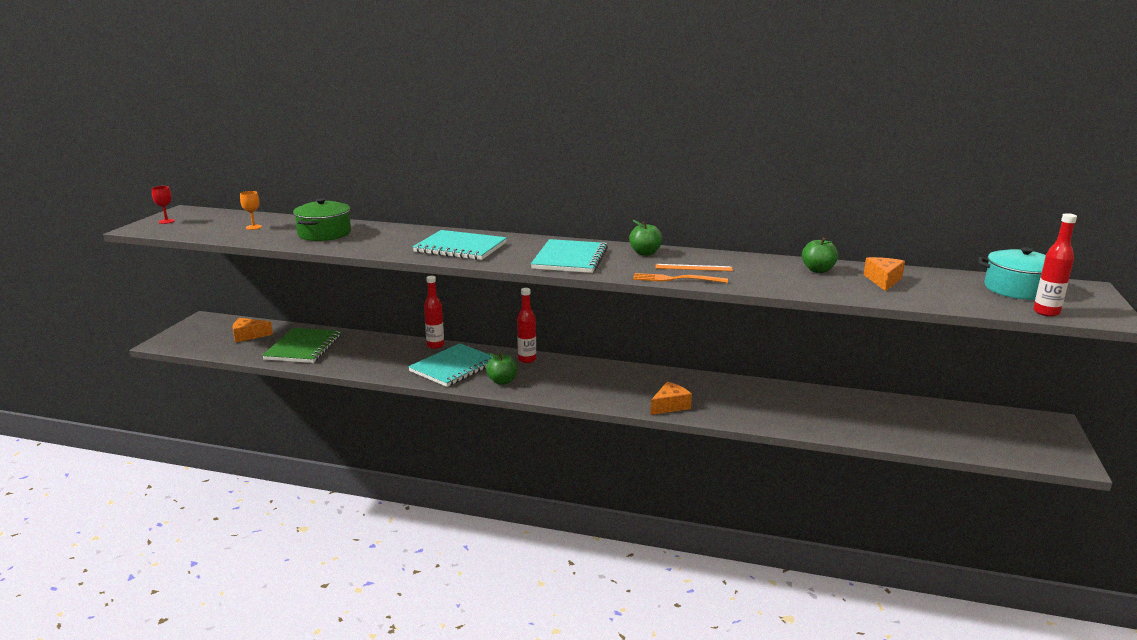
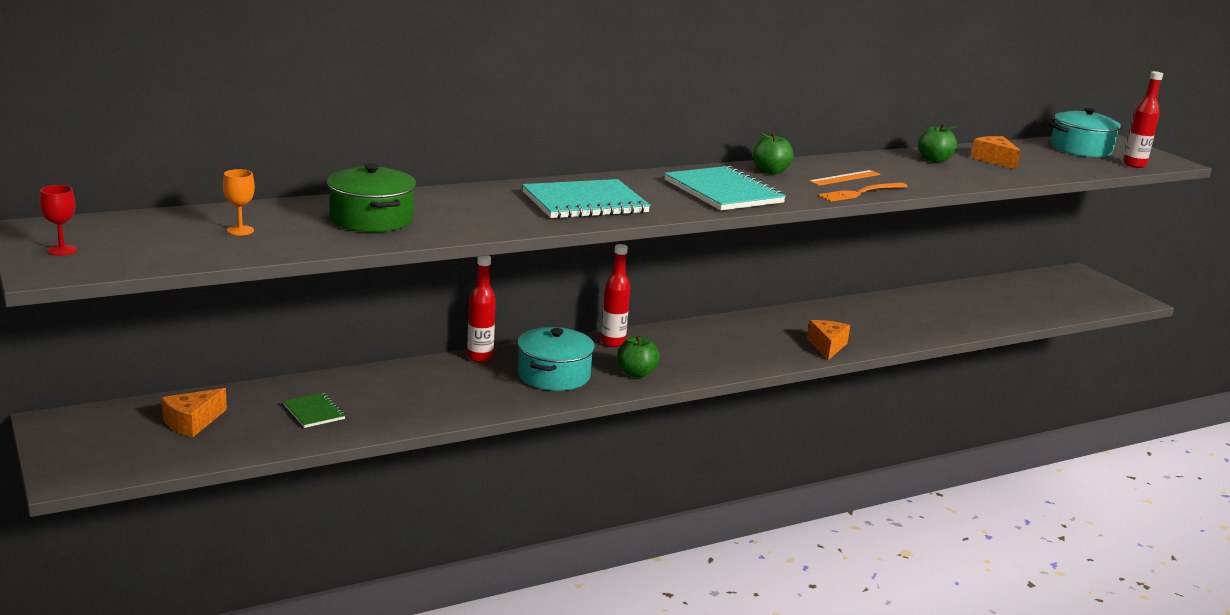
camera: 45 degrees left, 0 degrees up
(303, 347) = (314, 412): green notebook -> green notebook, size x0.50
(453, 367) = (554, 375): turquoise notebook -> turquoise pot

